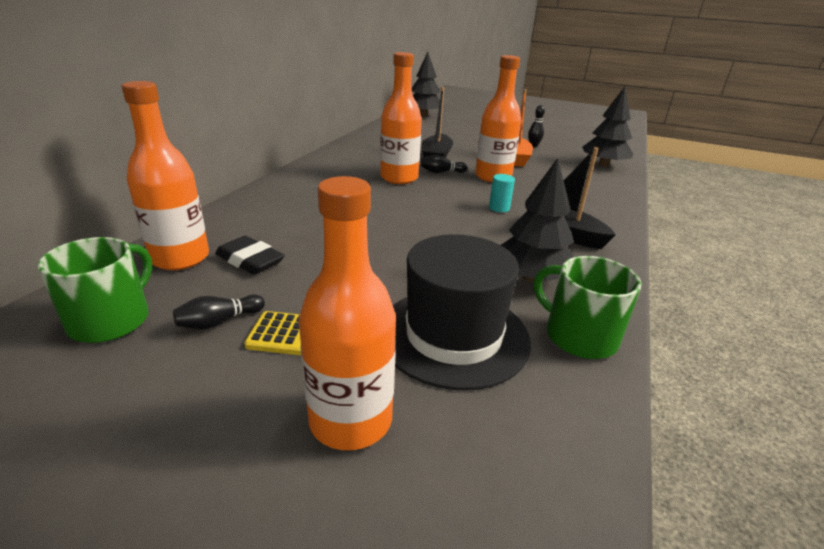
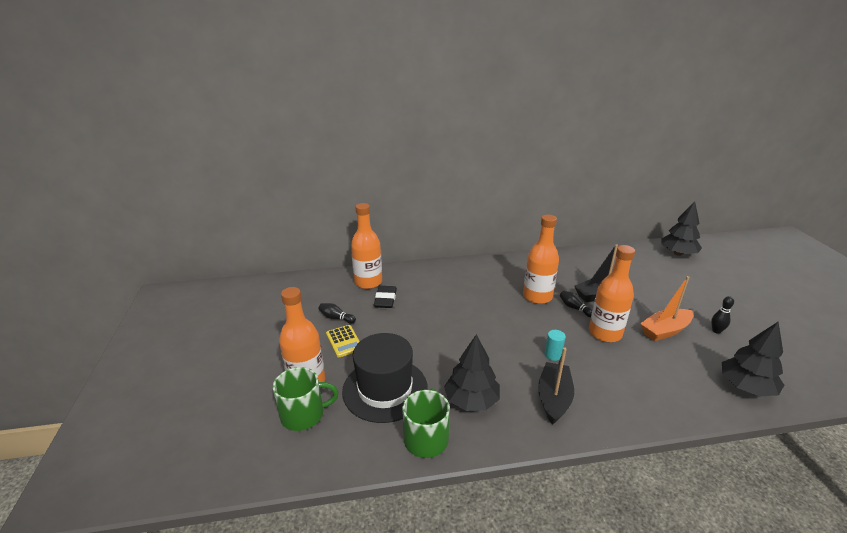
camera: 60 degrees right, 0 degrees up
(111, 320) = (316, 294): green mug -> green mug (303, 414)

